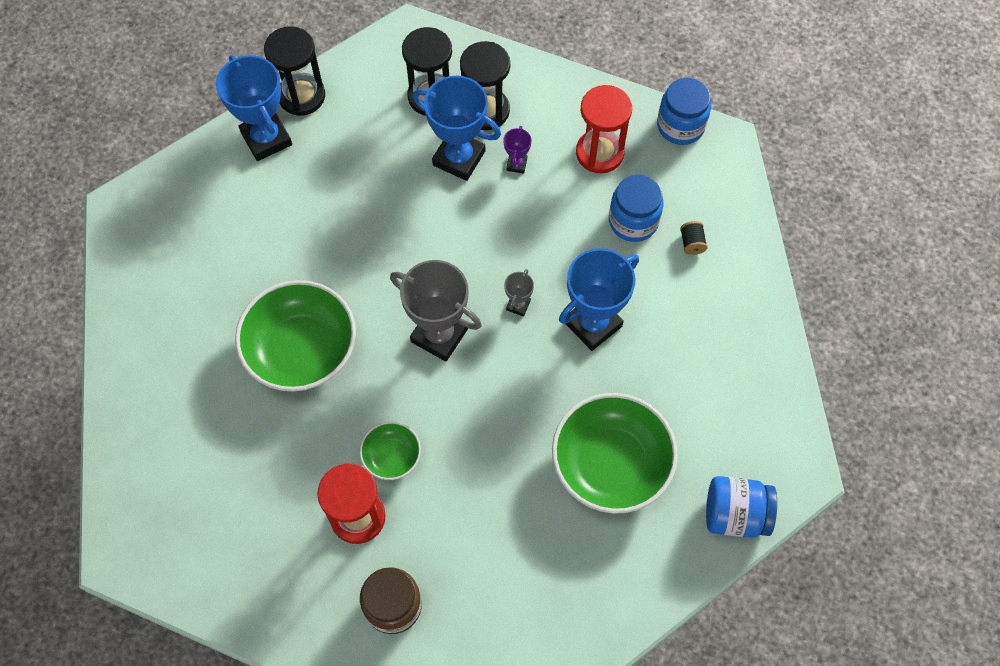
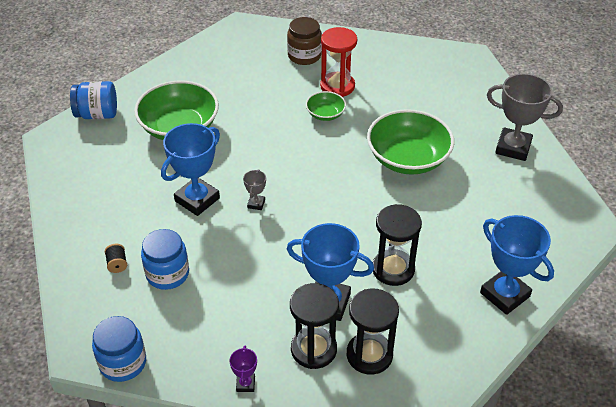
camera: 170 degrees right, 20 degrees down
(301, 96) = (491, 337): black hourglass -> black hourglass (393, 269)
(439, 335) = (311, 178): grey trophy -> grey trophy (513, 147)
(516, 164) = (275, 305): purple trophy -> purple trophy (245, 384)
(599, 153) = (200, 326): red hourglass -> none

